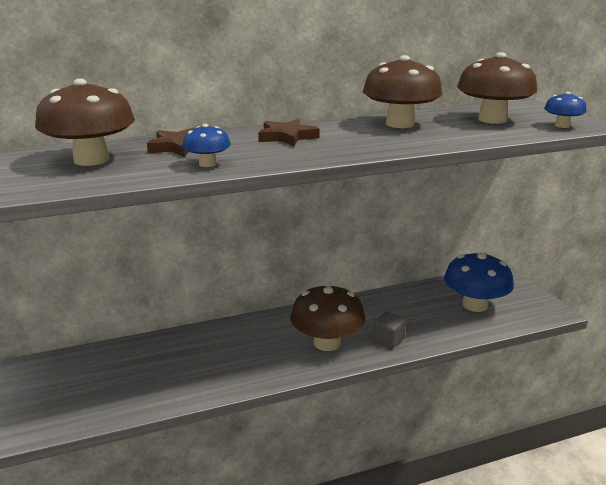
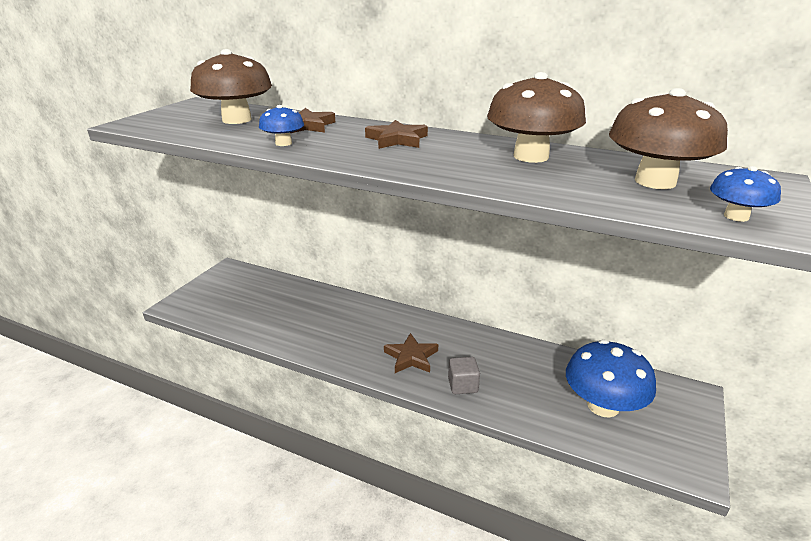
camera: 45 degrees right, 5 degrees up
(327, 343) = (411, 357): brown mushroom -> brown star

